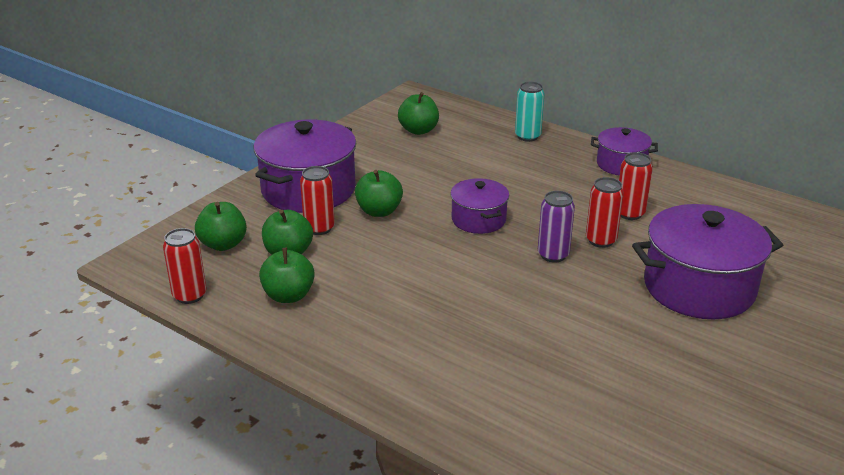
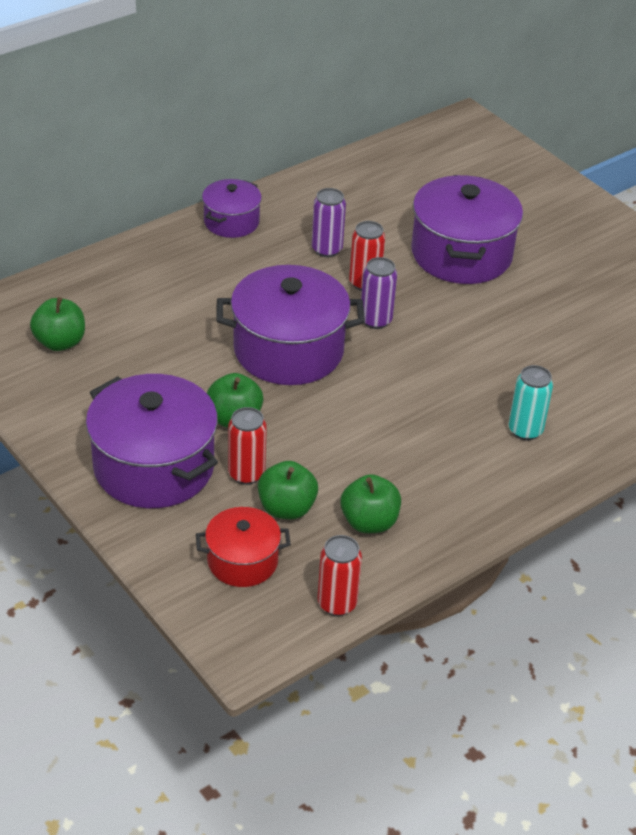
camera: 75 degrees left, 10 degrees up
(223, 244) = (242, 561): green apple -> red pot
(478, 219) = (288, 350): purple pot -> purple pot, size x1.81
(527, 136) = (131, 264): turquoise can -> turquoise can (525, 430)
(629, 213) = (327, 249): red can -> purple can

